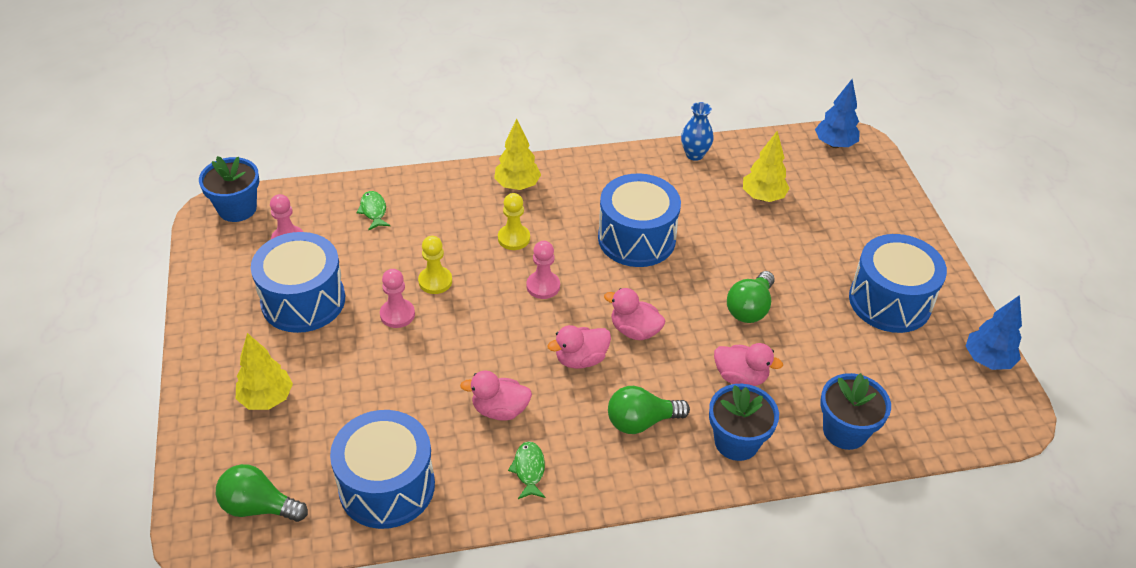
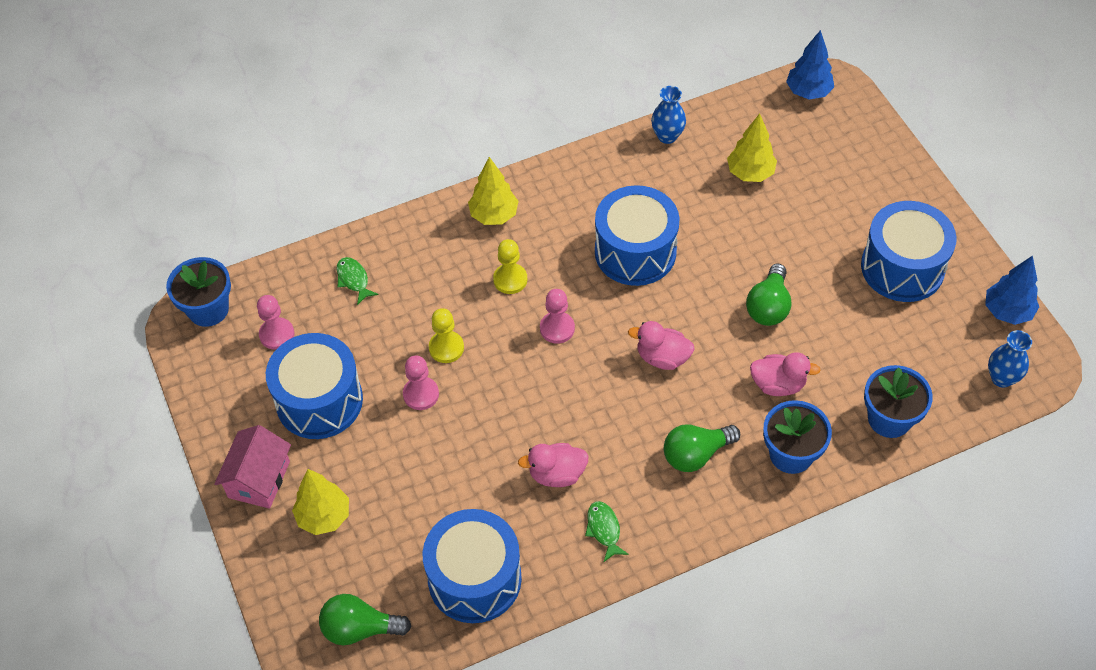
camera: 10 degrees left, 10 degrees up
(221, 354) = (259, 479): none -> pink house
(581, 359) = (619, 401): pink duck -> none
(969, 418) = (1001, 378): none -> blue vase

